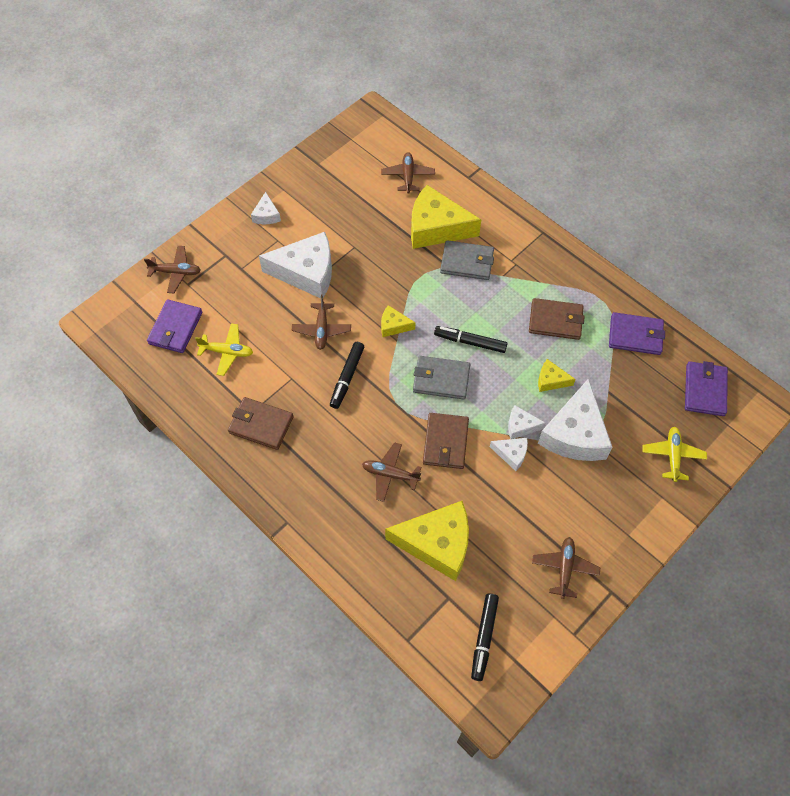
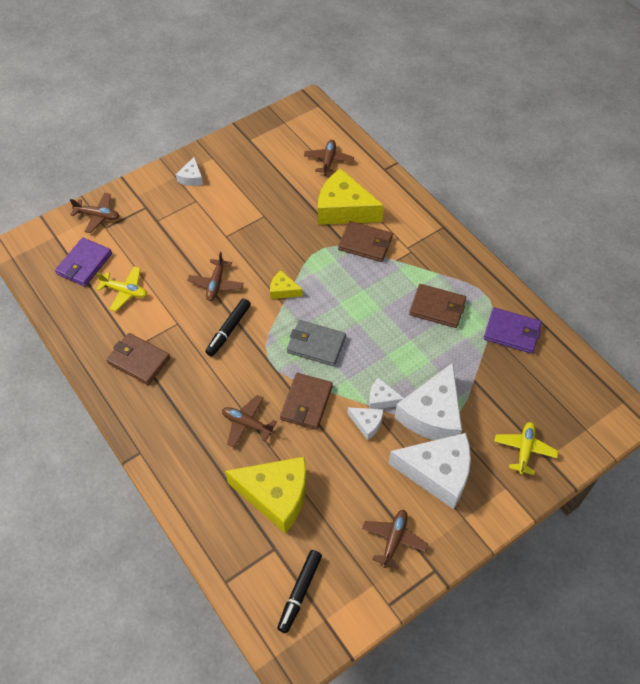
camera: 10 degrees right, 5 degrees down
(306, 272) = (215, 232): white cheese -> white cheese (437, 473)
(467, 262) = (365, 243): grey wallet -> brown wallet
(470, 342) = (351, 315): black marker -> none
(551, 380) = (420, 361): yellow cheese -> none
(705, 390) = (569, 393): purple wallet -> none

